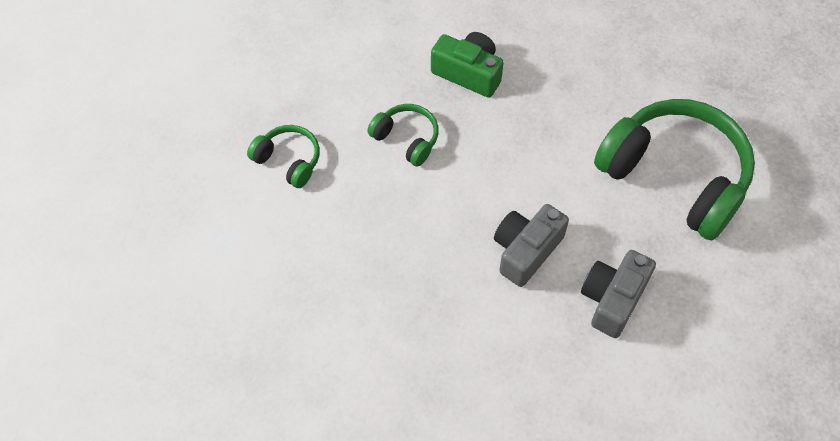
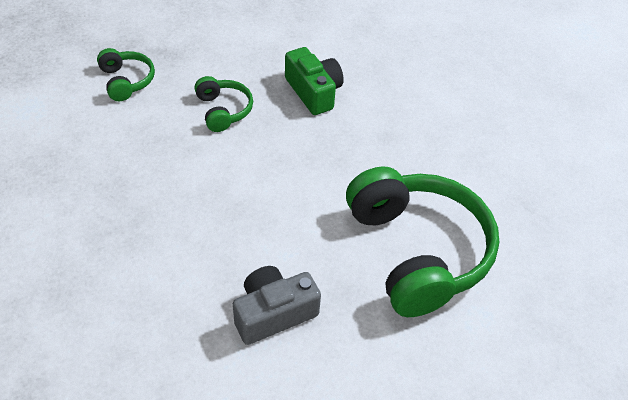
camera: 30 degrees right, 10 degrees down
(526, 251) = (237, 235): grey camera -> none

